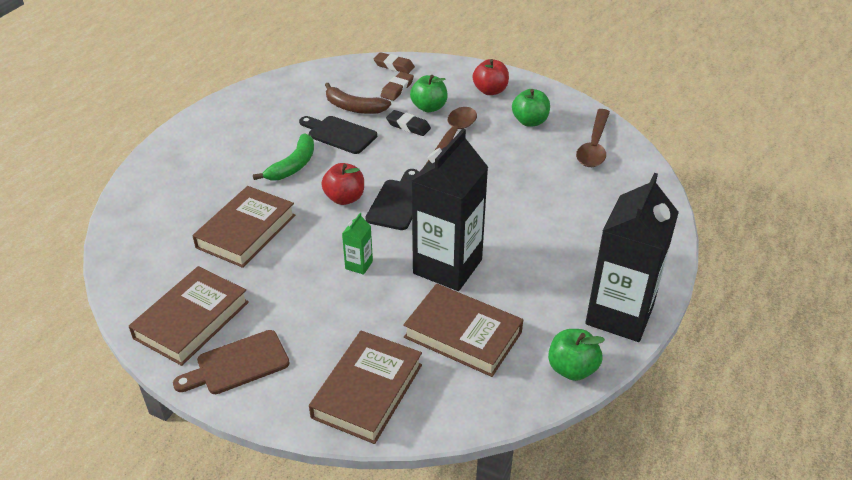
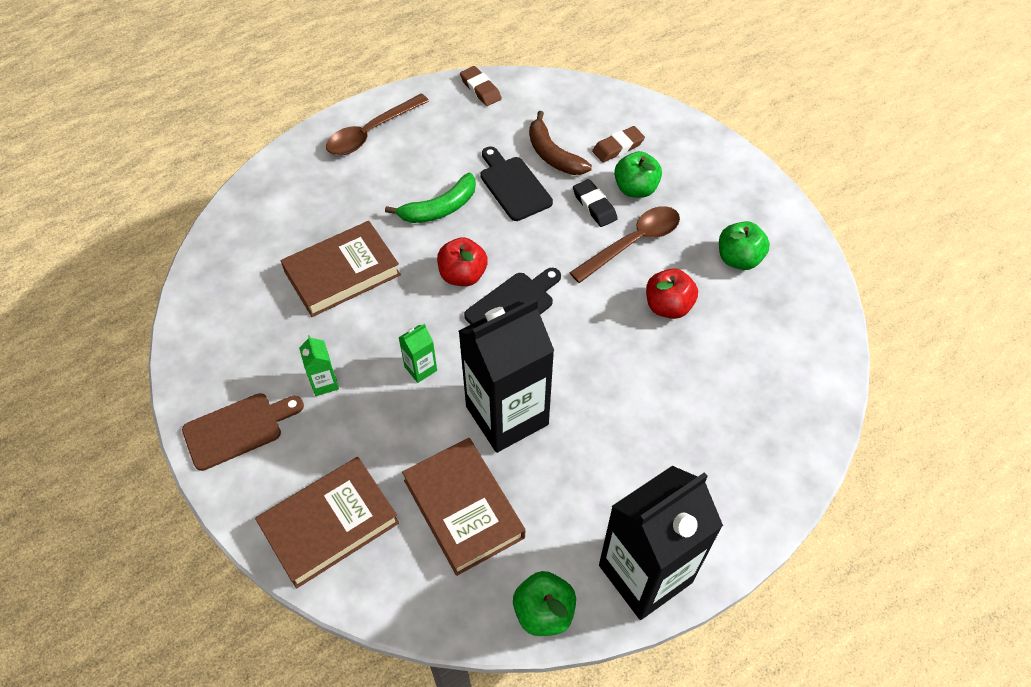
camera: 30 degrees right, 15 degrees up
(191, 320) = (230, 357): brown book -> none
(238, 364) = (238, 429): brown cutting board -> brown cutting board turned 150 degrees clockwise
(288, 304) = (324, 383): none -> green carton
(394, 66) = (637, 112): brown eraser -> brown eraser (480, 89)
(490, 91) = (723, 193): red apple -> red apple (668, 306)
(594, 146) = (790, 328): brown spoon -> brown spoon (371, 132)

